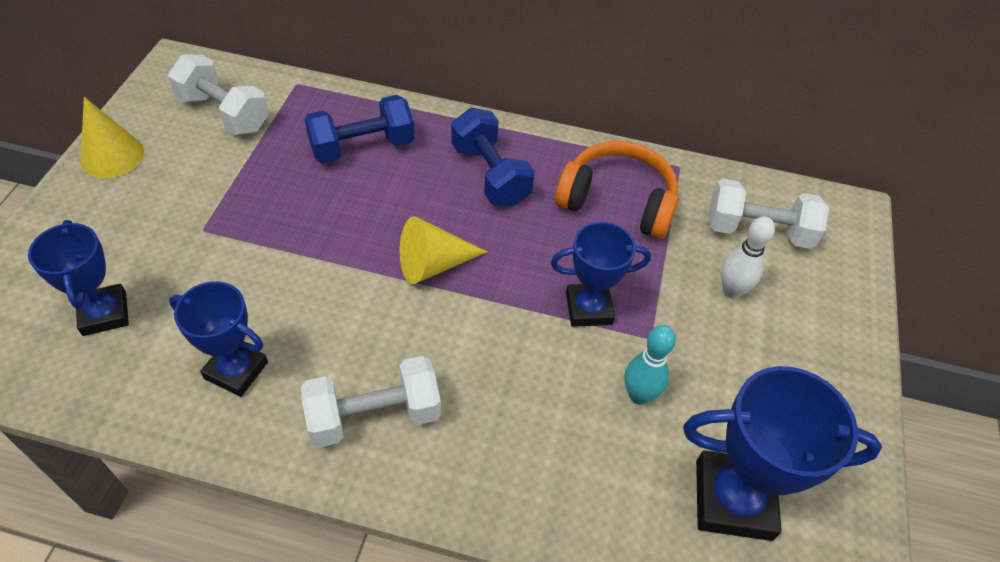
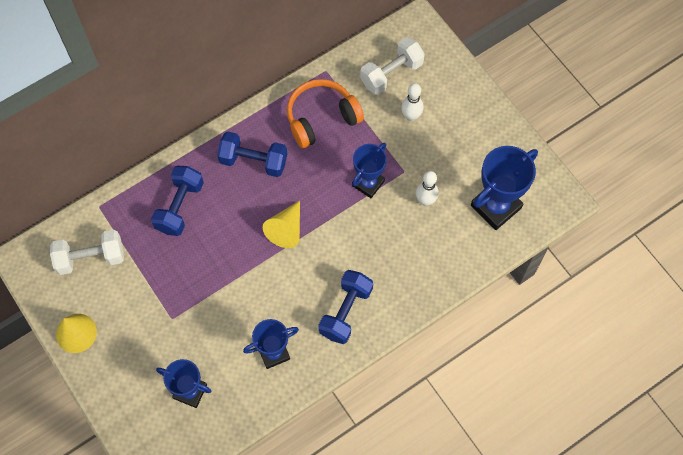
camera: 45 degrees left, 15 degrees up
(374, 416) = (346, 312): white dumbbell -> blue dumbbell
(639, 395) = (425, 201): turquoise bowling pin -> white bowling pin

